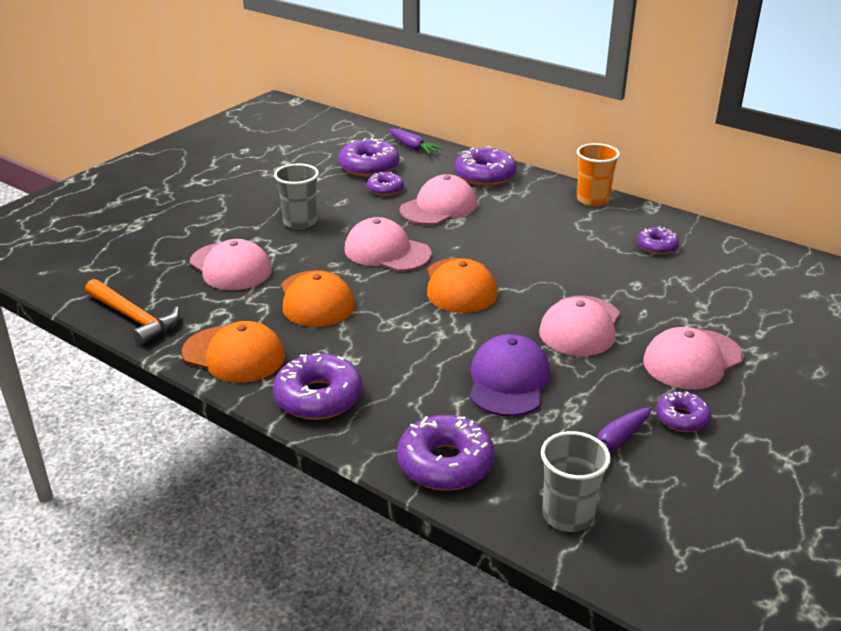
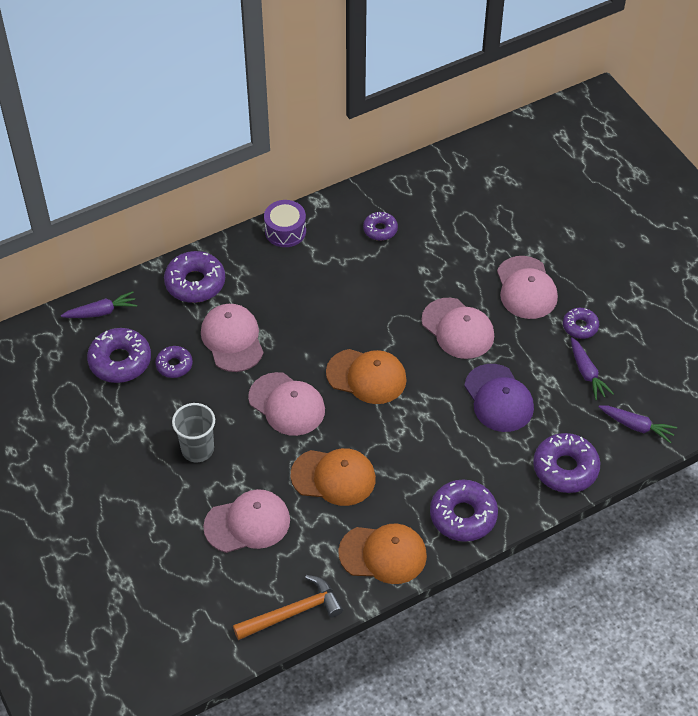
camera: 65 degrees left, 20 degrees up
(234, 355) = (383, 554): orange cap -> orange cap turned 45 degrees clockwise
(387, 252) = (287, 404): pink cap -> pink cap turned 105 degrees counterclockwise
(508, 381) = (498, 398): purple cap -> purple cap turned 150 degrees counterclockwise
(568, 515) = (636, 426): grey cup -> purple carrot
(592, 200) = (285, 231): orange cup -> purple drum

